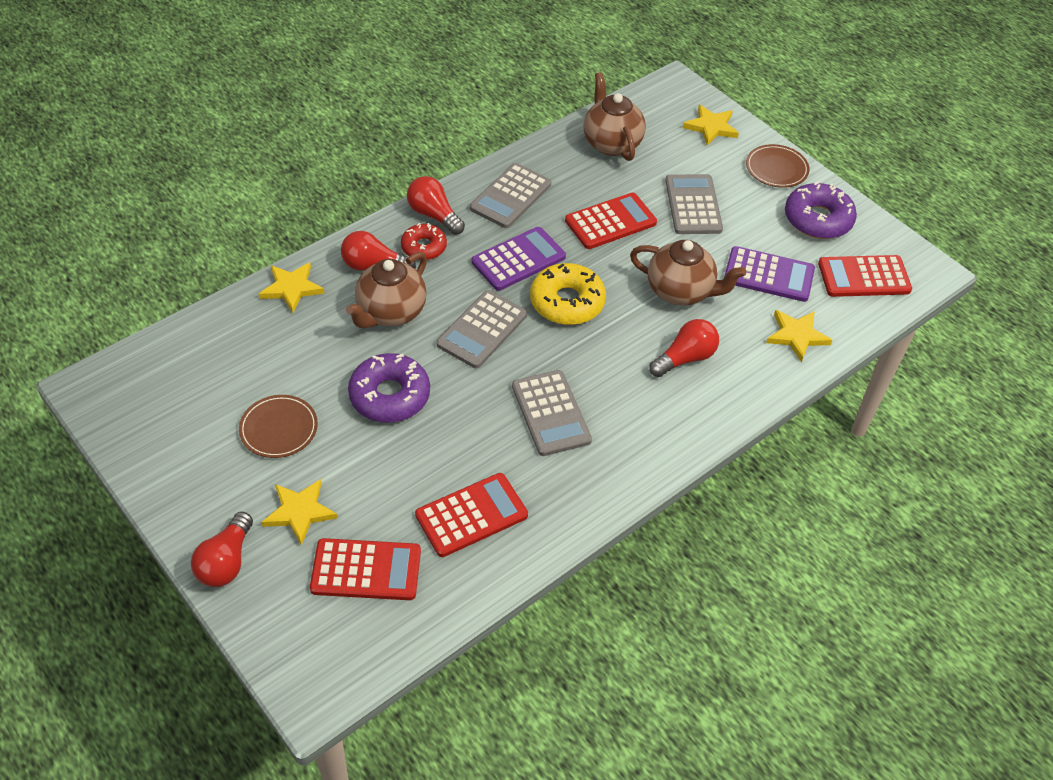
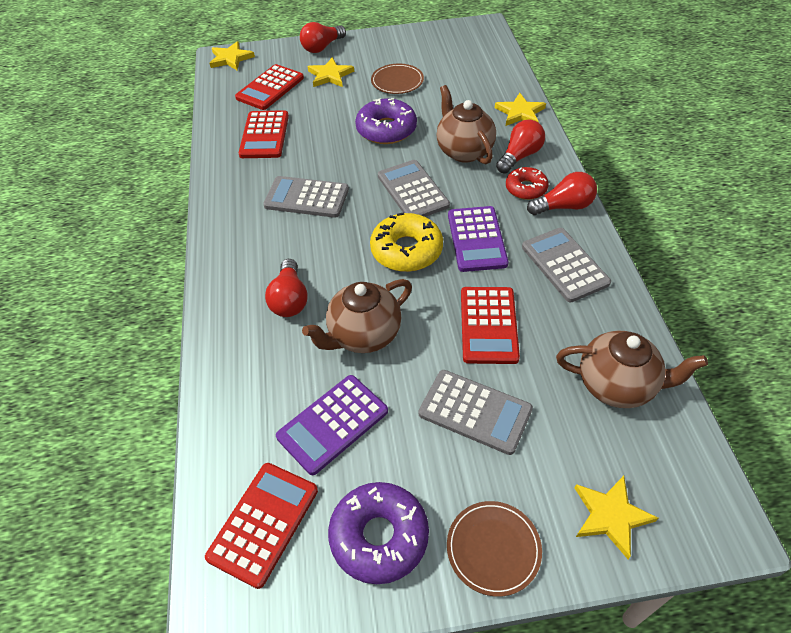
camera: 125 degrees right, 0 degrees up
(226, 561) = (322, 47): red light bulb -> red light bulb turned 90 degrees counterclockwise
(797, 336) = (244, 400): yellow star -> yellow star (231, 58)

